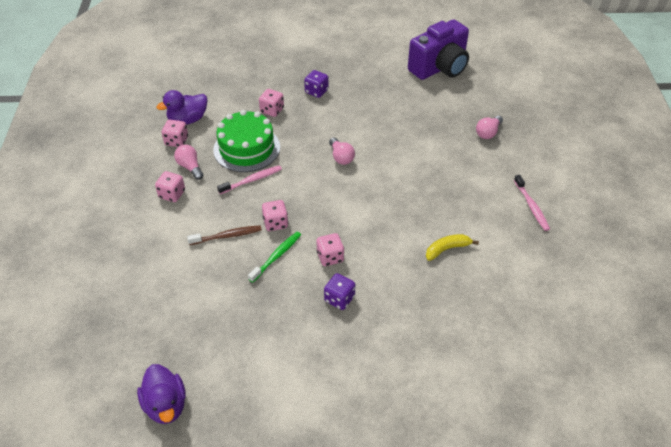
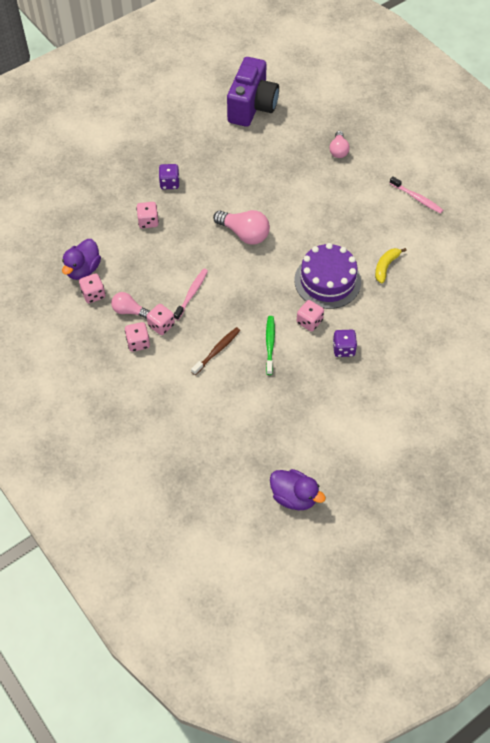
camera: 35 degrees left, 10 degrees up
(246, 148) = (160, 268): green cake -> none
(275, 223) = (244, 318): pink dice -> pink dice (161, 325)
(341, 157) = (244, 234): pink light bulb -> pink light bulb, size x1.59
(379, 232) = (327, 281): none -> purple cake

